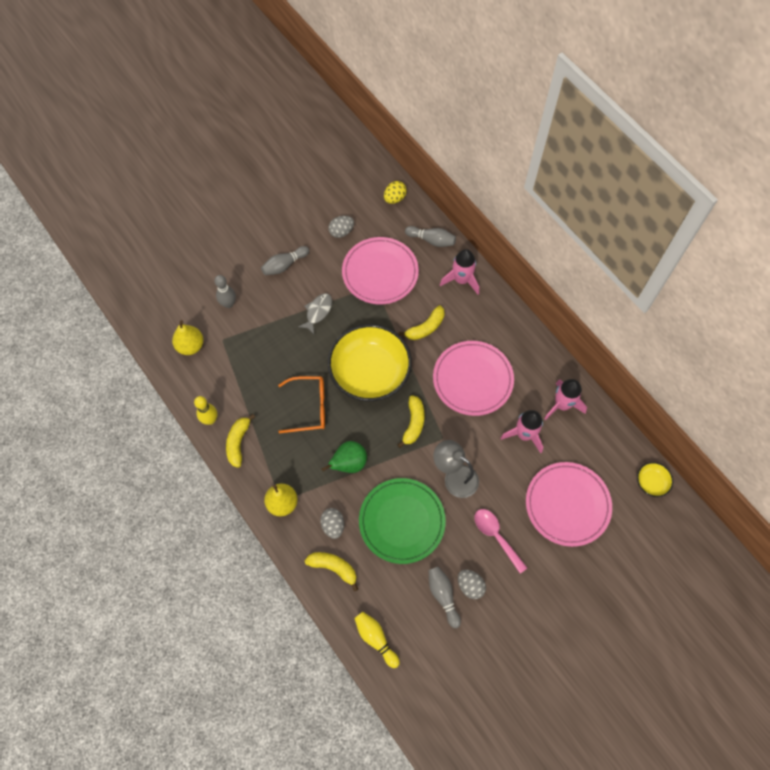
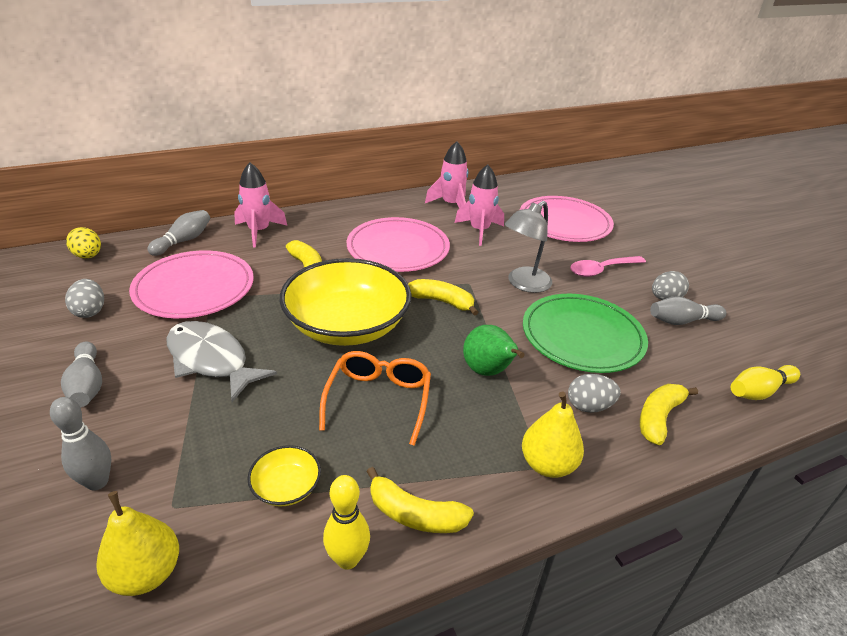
camera: 80 degrees left, 30 degrees down
(318, 312) = (211, 360): grey fish -> grey fish, size x1.63
(651, 482) = (544, 181): yellow bowl -> yellow bowl (286, 487)

